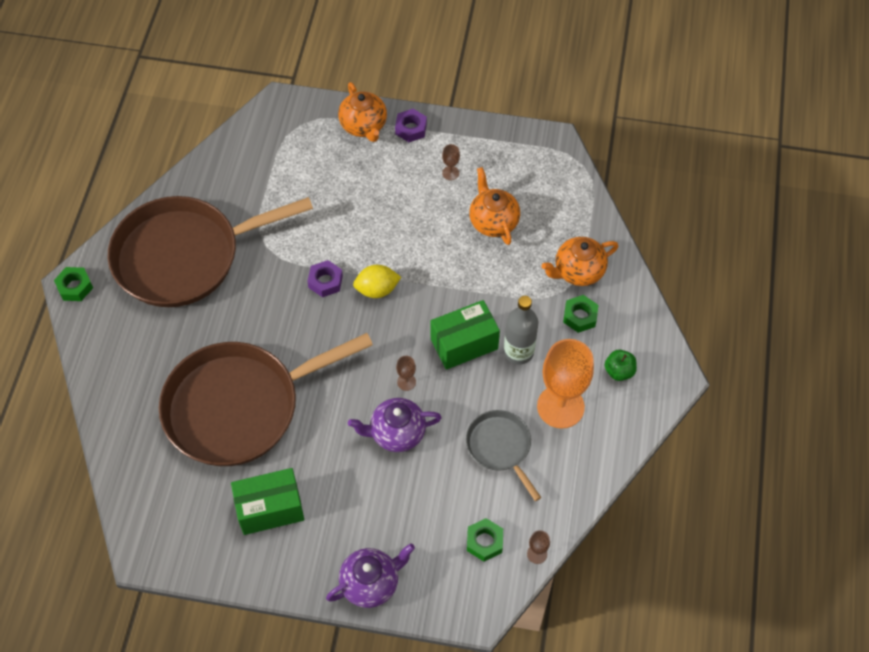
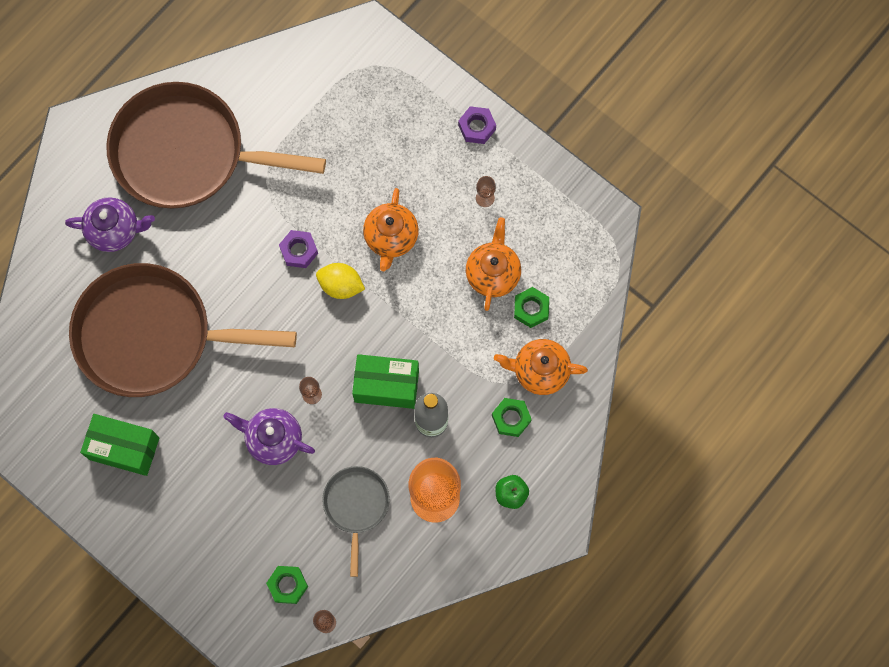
camera: 30 degrees right, 15 degrees up
(75, 287) = (73, 132): green nut -> green nut (531, 309)
(364, 126) = (433, 99): orange teapot -> orange teapot (391, 238)
(371, 583) = (169, 566): purple teapot -> purple teapot (115, 230)

